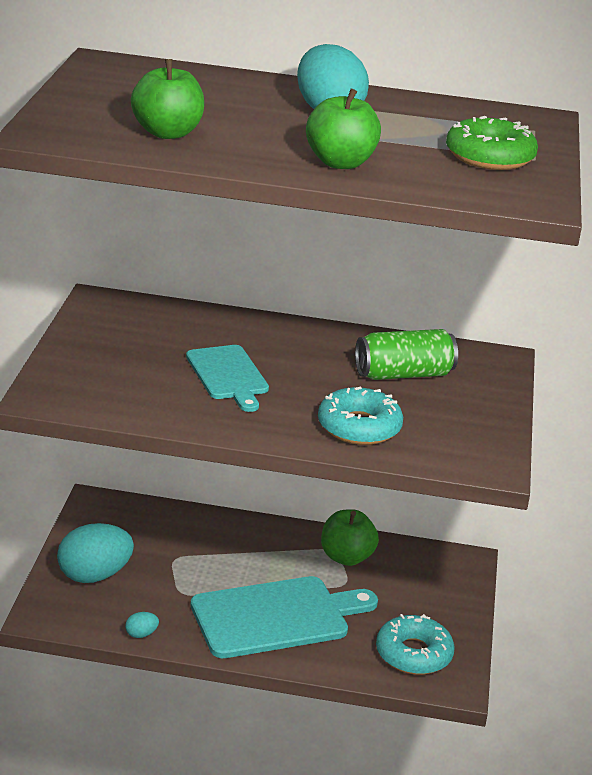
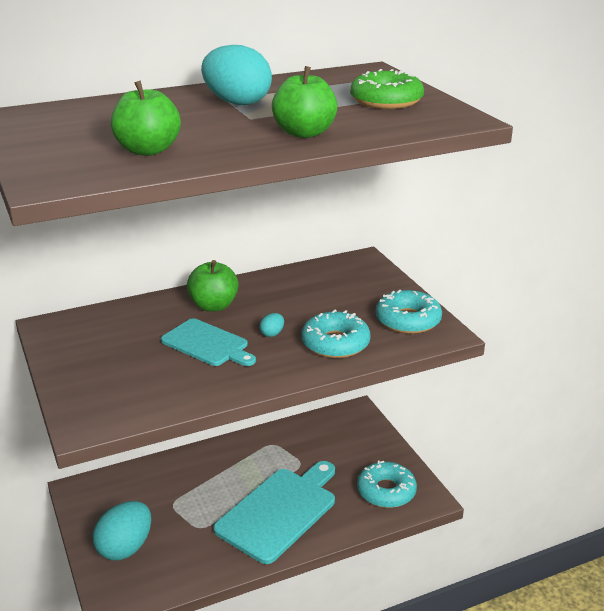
camera: 30 degrees left, 0 degrees up
(141, 634) = (200, 576): turquoise egg -> turquoise egg (272, 334)
(346, 557) = (285, 445): green apple -> green apple (214, 306)
(403, 374) = (320, 294): green can -> none
(469, 437) = (408, 320): none -> turquoise donut

